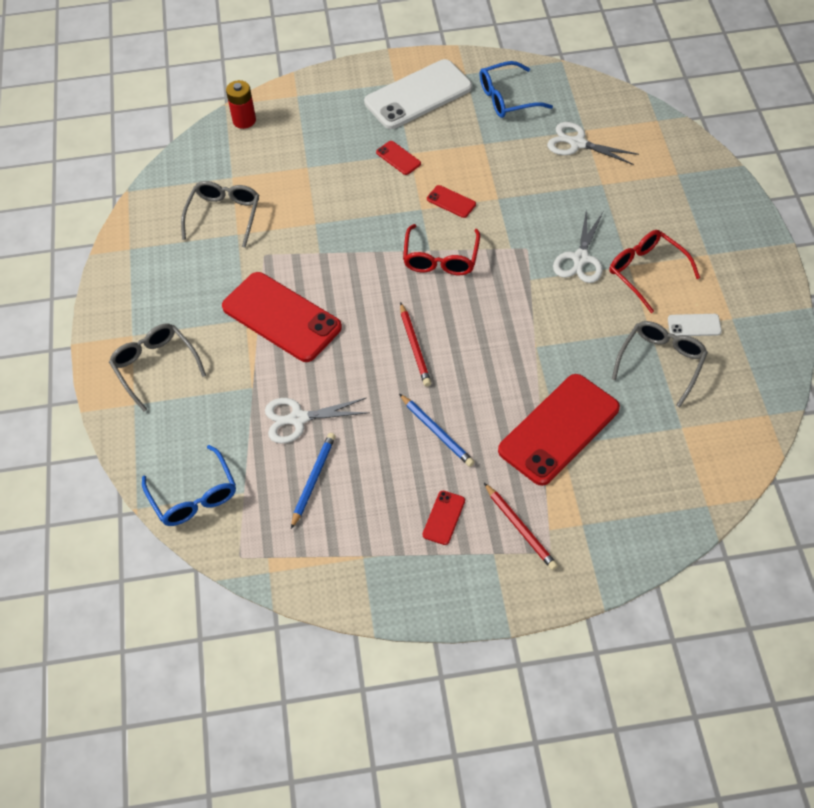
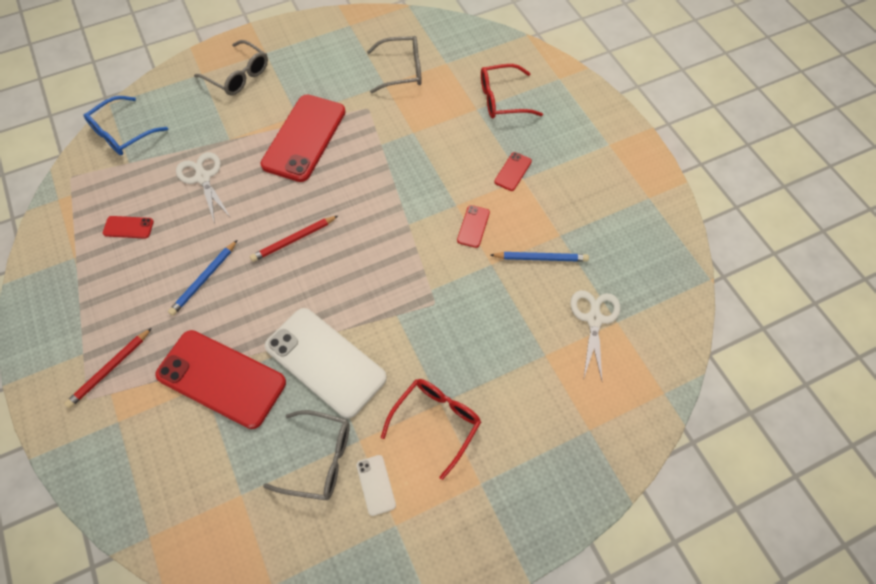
camera: 70 degrees right, 5 degrees up
(155, 367) = (237, 75): grey glasses -> grey glasses turned 90 degrees clockwise
(244, 120) = (514, 52): red battery -> none
(313, 480) = (145, 204): blue pencil -> blue pencil (541, 258)
(418, 95) = (601, 166): white phone -> white phone (325, 362)
(441, 258) = (401, 235): red glasses -> red glasses (503, 99)
(443, 517) = (116, 306): red phone -> red phone (128, 227)
(508, 98) = (631, 242): blue glasses -> none
(580, 258) = (436, 355): white scissors -> none

